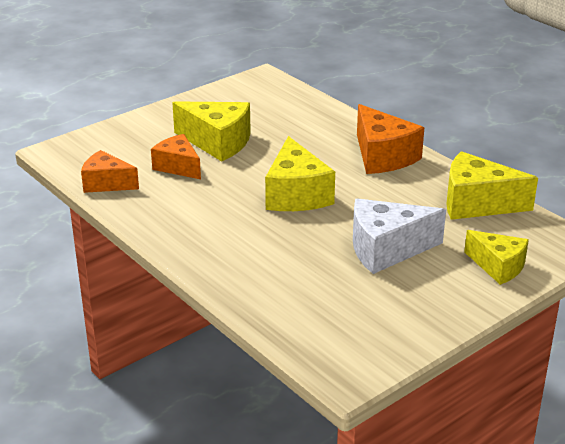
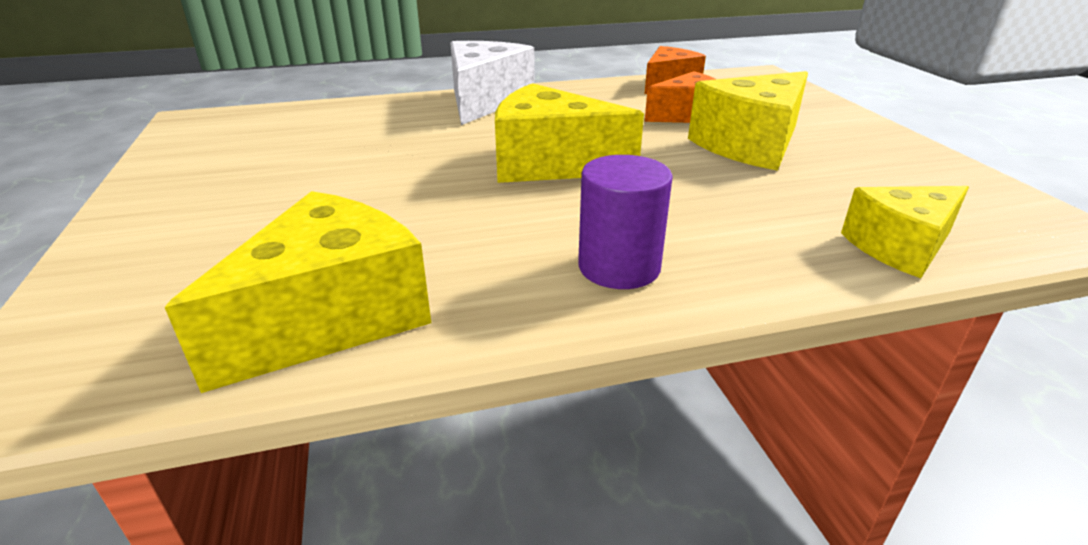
camera: 115 degrees right, 0 degrees up
(383, 156) = (619, 267): orange cheese -> purple cylinder
(386, 249) = (338, 188): white cheese -> white cheese (484, 101)
(498, 266) = (149, 262): yellow cheese -> yellow cheese (900, 247)

